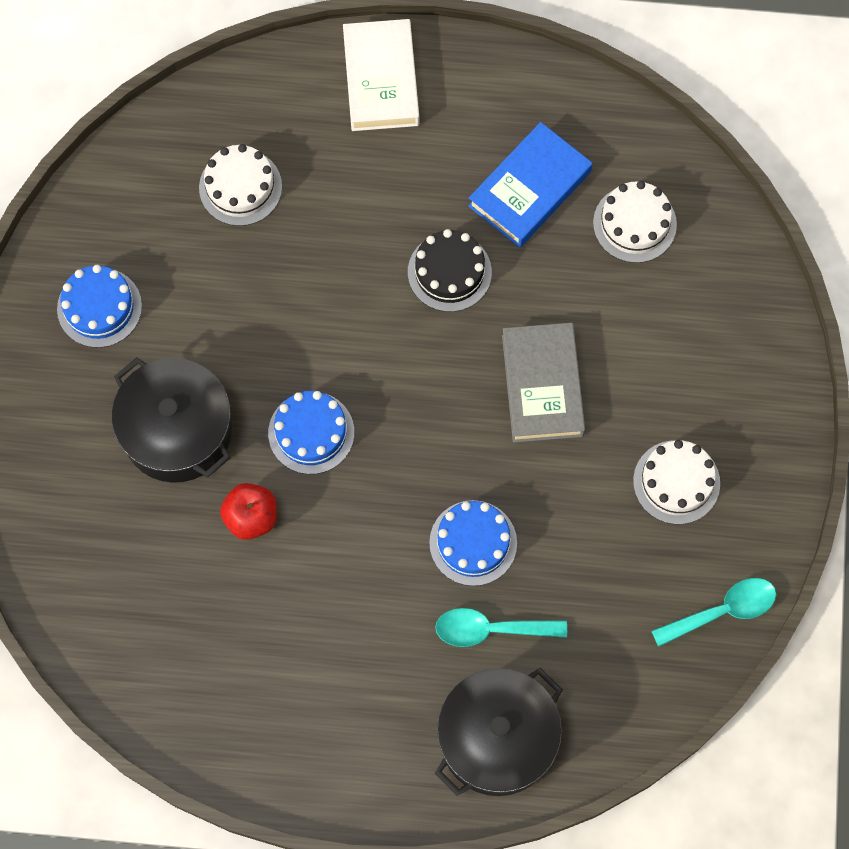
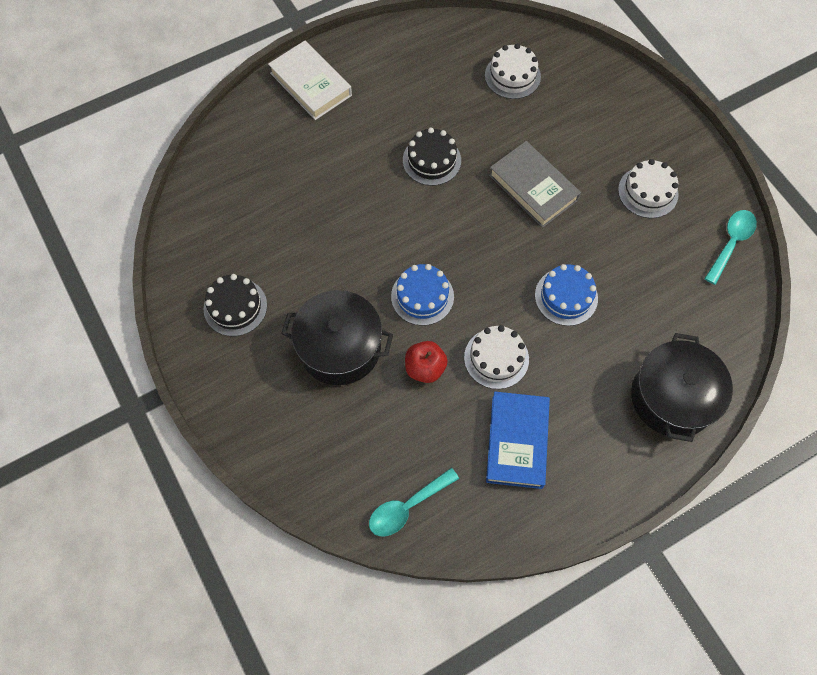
camera: 35 degrees left, 5 degrees down
(99, 307) = (235, 307): blue cake -> black cake
(240, 187) = (272, 187): white cake -> white cake (496, 358)
(490, 629) = (616, 338): turquoise spoon -> turquoise spoon (407, 507)
(530, 189) = (441, 91): blue book -> blue book (517, 442)

